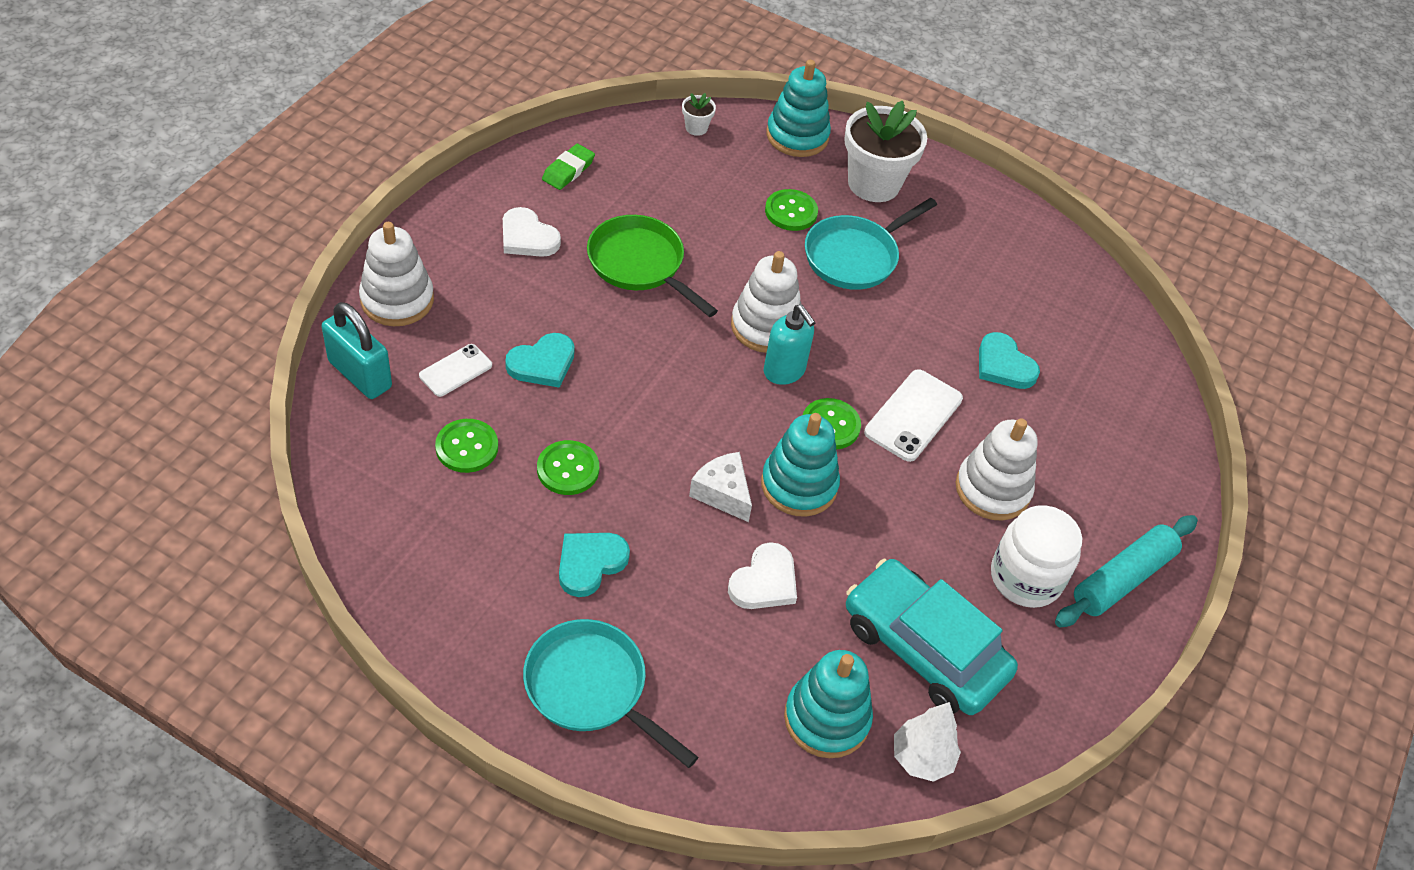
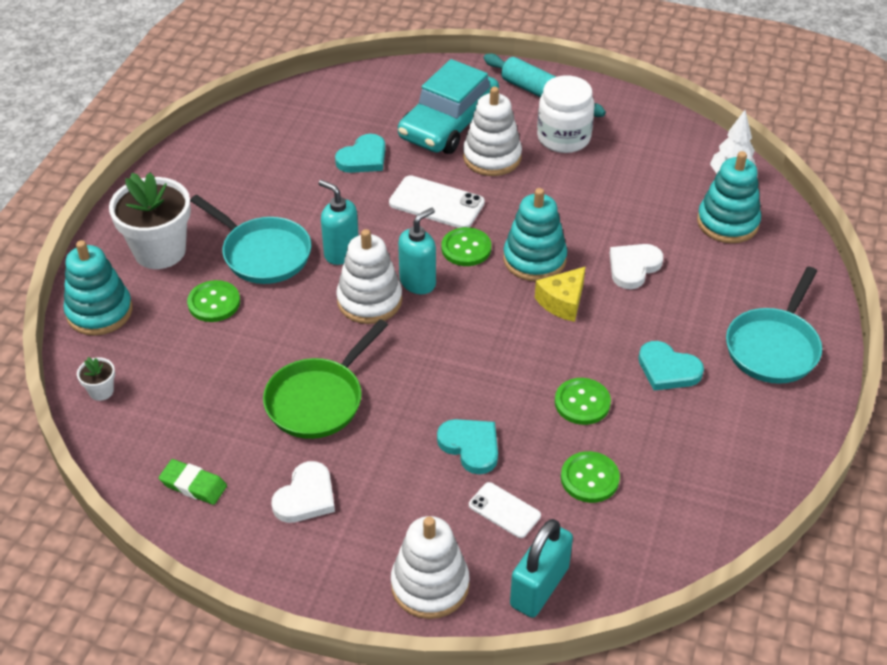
camera: 95 degrees left, 5 degrees down
(723, 493) = (562, 302): white cheese -> yellow cheese
(764, 581) = (633, 267): white heart -> white heart turned 75 degrees counterclockwise
(844, 317) = (341, 253): none -> turquoise soap dispenser
(923, 648) = (647, 182): turquoise car -> turquoise car (449, 124)

